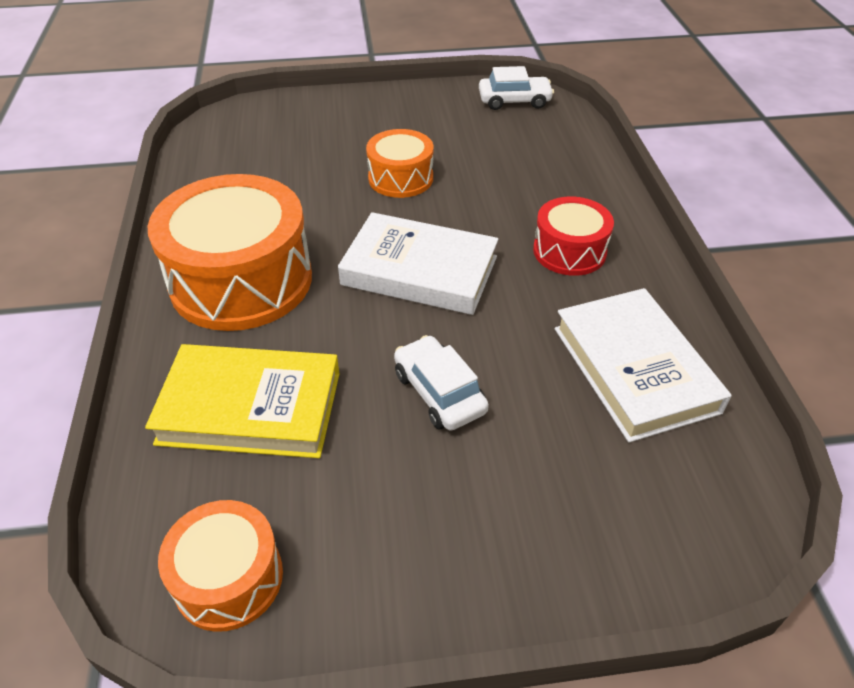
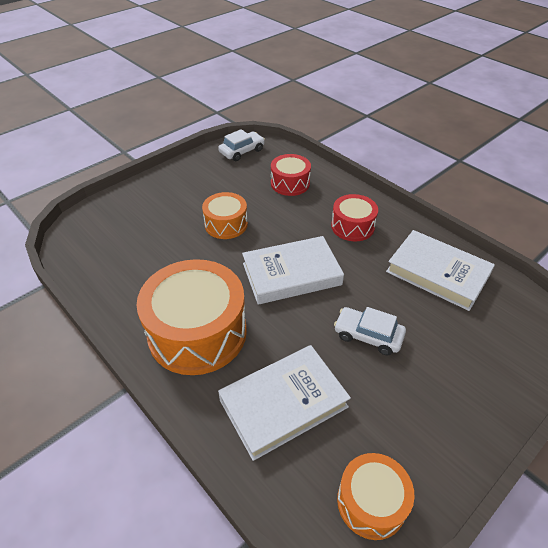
camera: 35 degrees left, 0 degrees up
(250, 407) = (283, 403): yellow book -> white book
(538, 163) = (290, 183): none -> red drum

